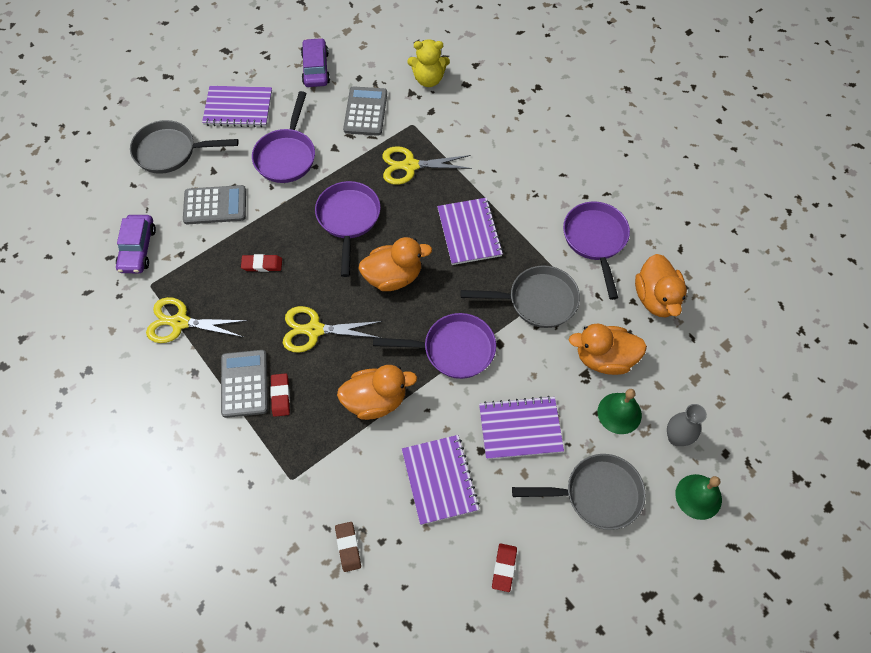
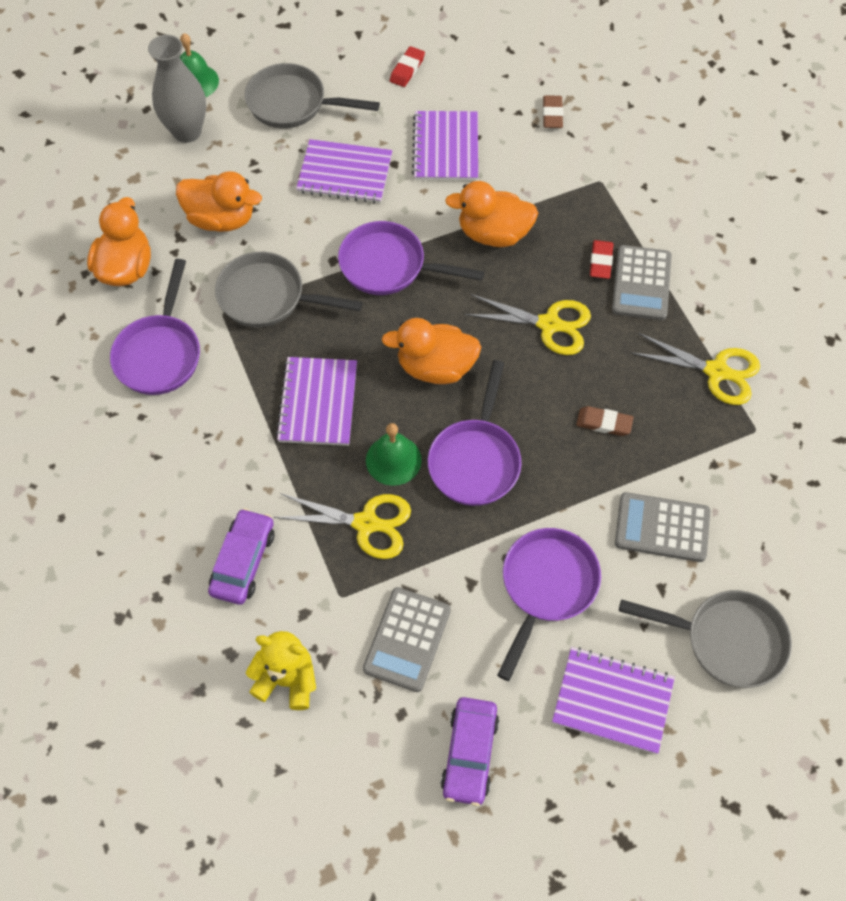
camera: 165 degrees left, 0 degrees up
(137, 249) = (774, 486): purple car -> purple car (243, 561)
(262, 264) = (604, 423): red eraser -> brown eraser
(619, 413) = (233, 165): green bell -> green bell (393, 460)
(676, 438) = (187, 131): grey vase -> grey vase, size x1.51

